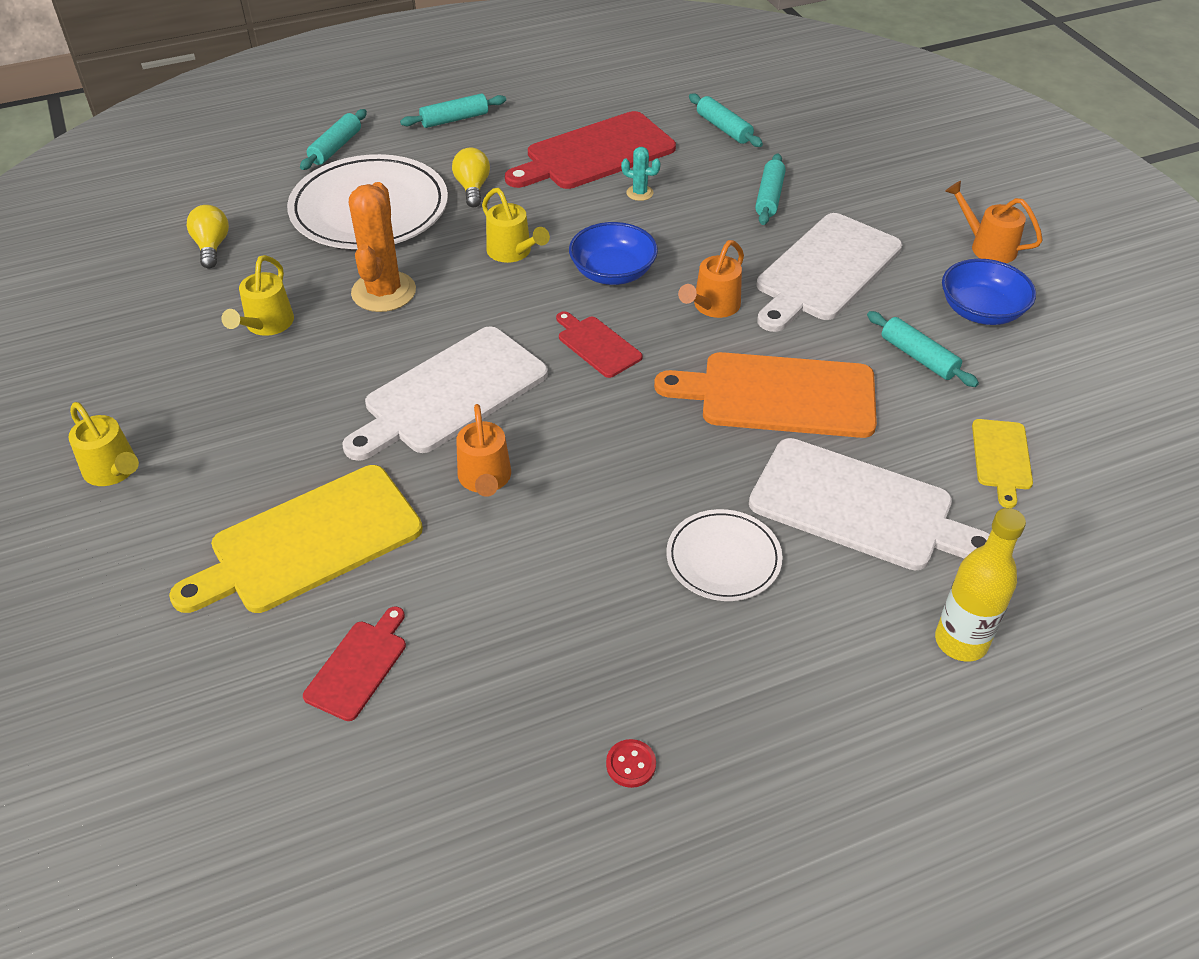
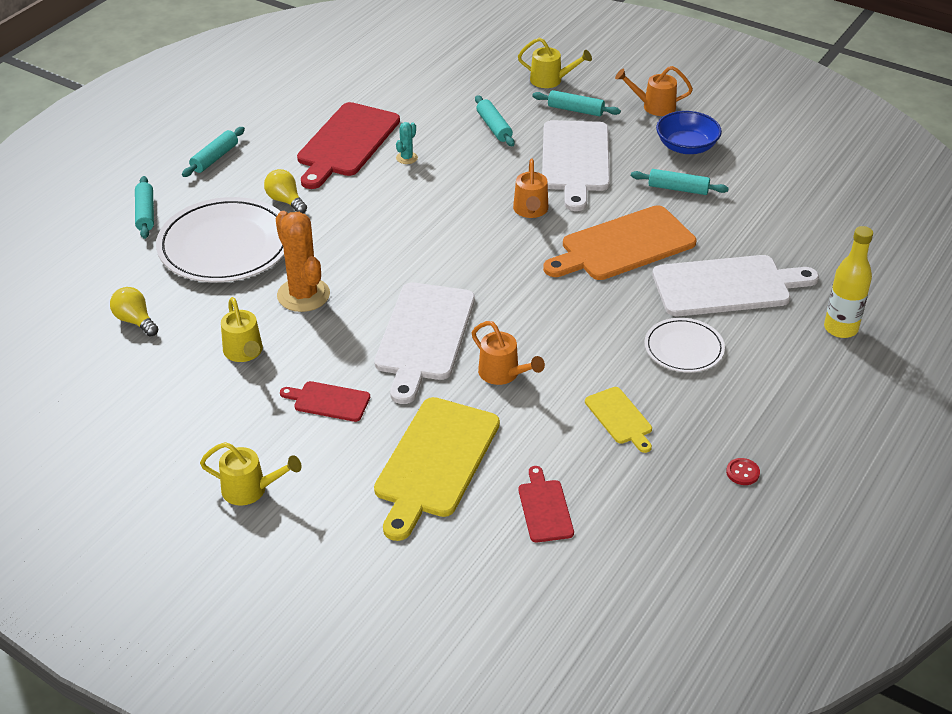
camera: 35 degrees left, 5 degrees down
(513, 252) = (364, 232): yellow watering can -> yellow watering can (551, 80)
(597, 345) = (484, 265): red cutting board -> red cutting board (328, 401)
(613, 272) = (445, 216): blue bowl -> none
(639, 193) = (406, 158): turquoise cactus -> turquoise cactus turned 45 degrees counterclockwise
(724, 128) = (416, 92): turquoise rolling pin -> turquoise rolling pin (575, 110)
(1001, 458) = (773, 225): yellow cutting board -> yellow cutting board (620, 418)

